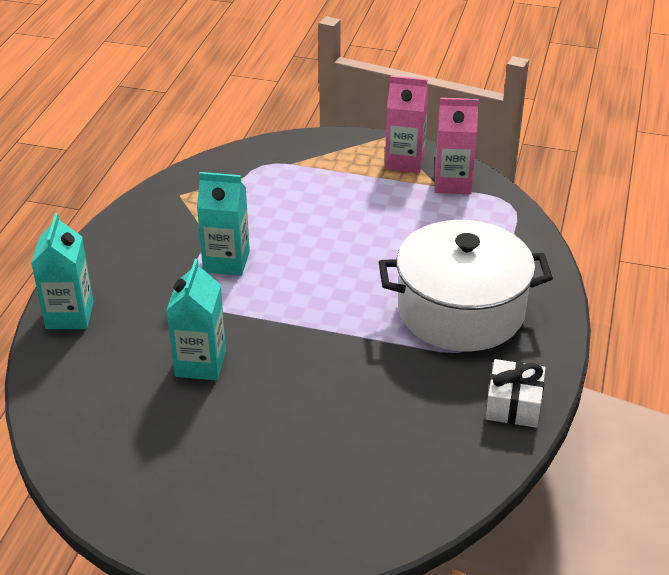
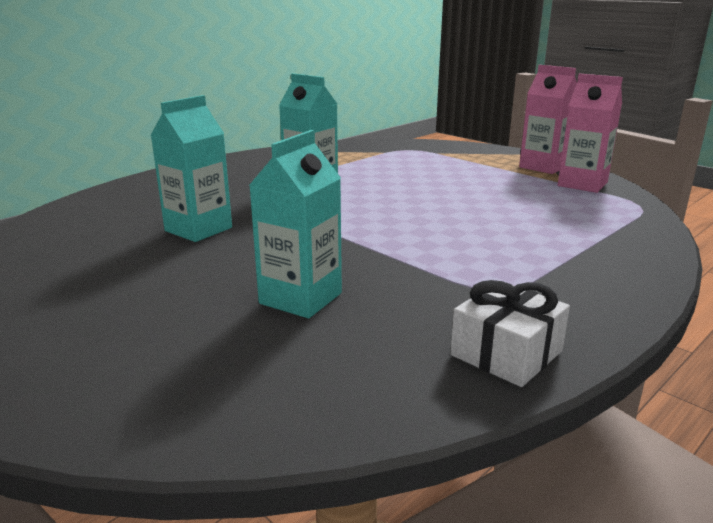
camera: 30 degrees right, 15 degrees down
(69, 315) = (148, 184): turquoise carton -> turquoise carton (300, 298)
(461, 311) = (511, 259): white pot -> none

